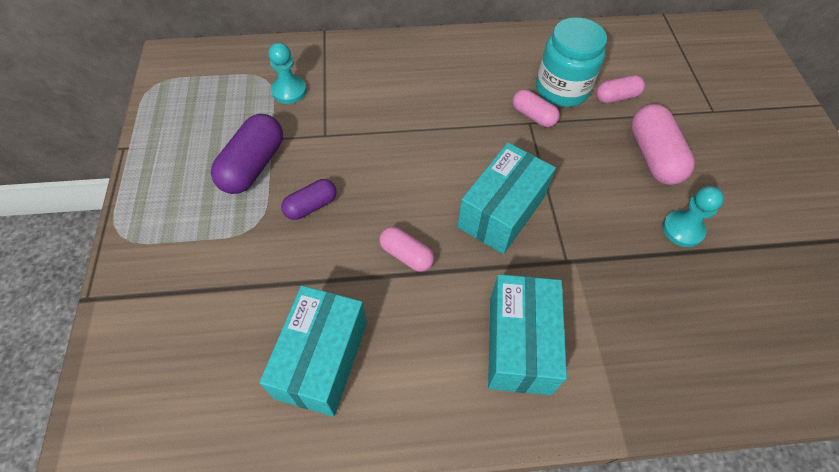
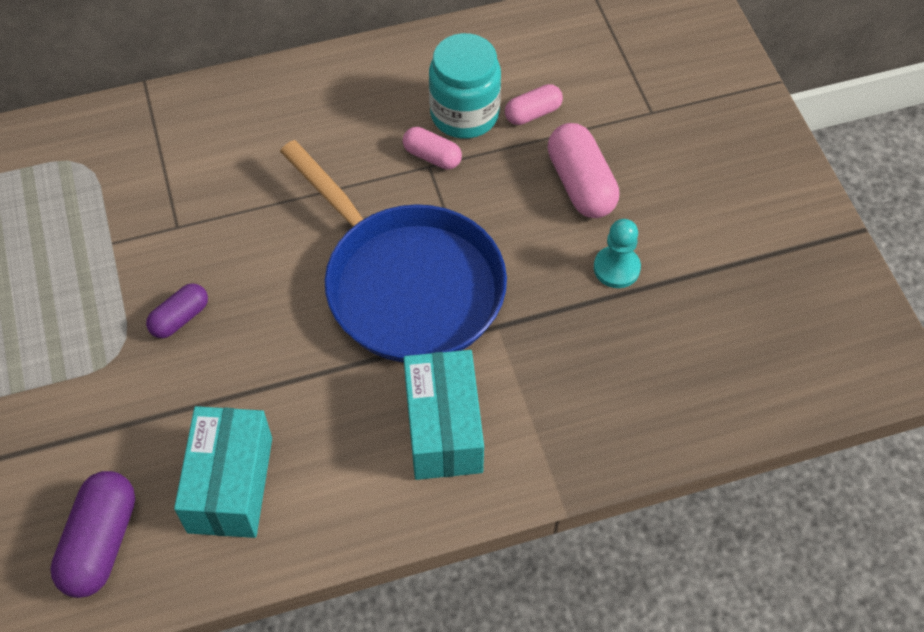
camera: 10 degrees left, 0 degrees up
(253, 165) = (97, 281): purple capsule -> purple capsule (100, 543)
(289, 91) = (118, 175): turquoise pawn -> none
(406, 255) = (303, 355): pink capsule -> none
(501, 212) = (407, 284): turquoise box -> blue pan

